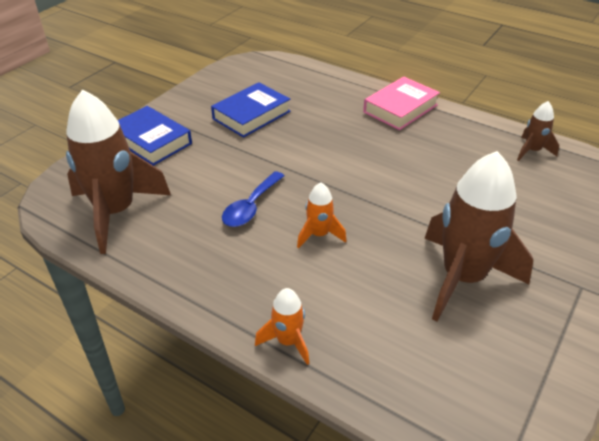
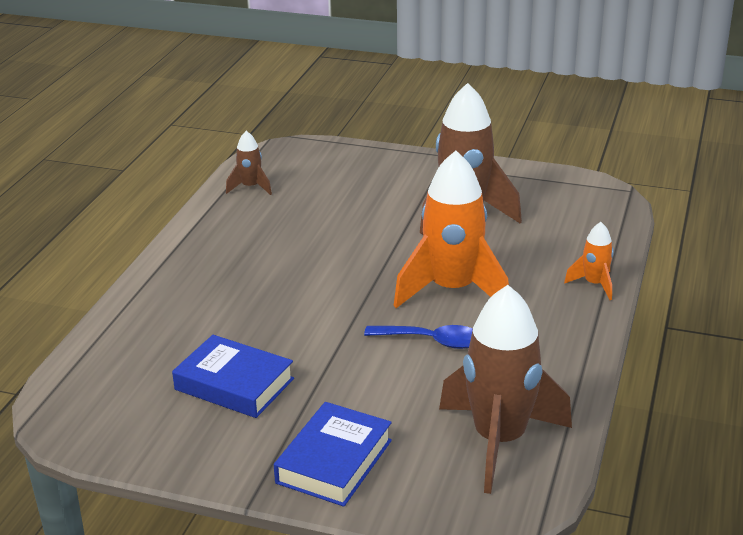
camera: 105 degrees left, 10 degrees down
(319, 235) = (452, 290): orange rocket -> orange rocket, size x2.14
(400, 108) = (183, 269): pink book -> none

